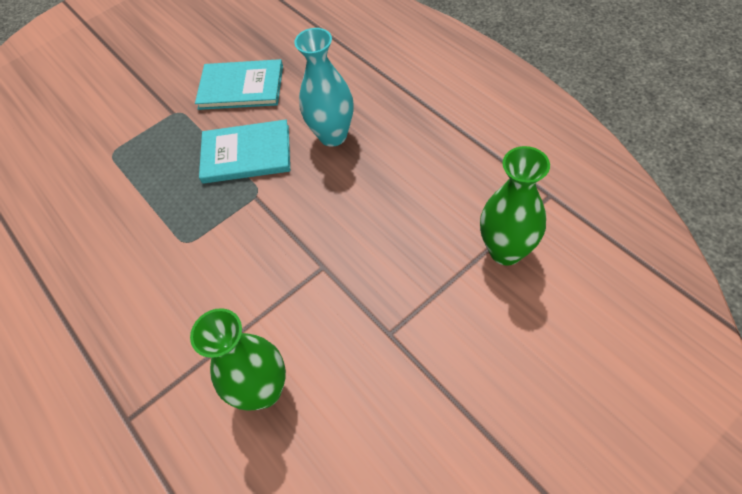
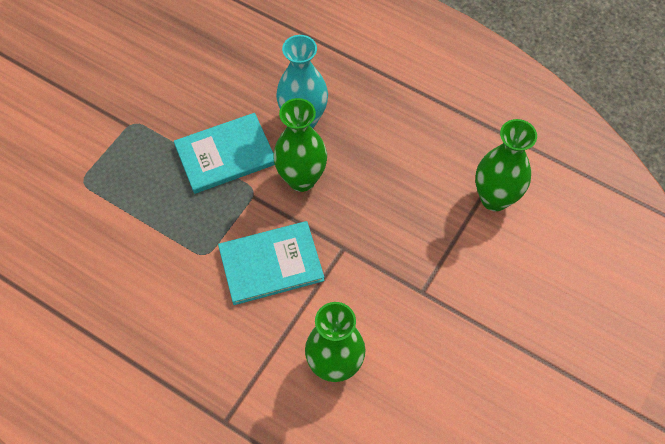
camera: 25 degrees left, 5 degrees up
(241, 87) = (188, 84): turquoise book -> turquoise book (271, 264)
(308, 190) = (301, 179): none -> green vase

